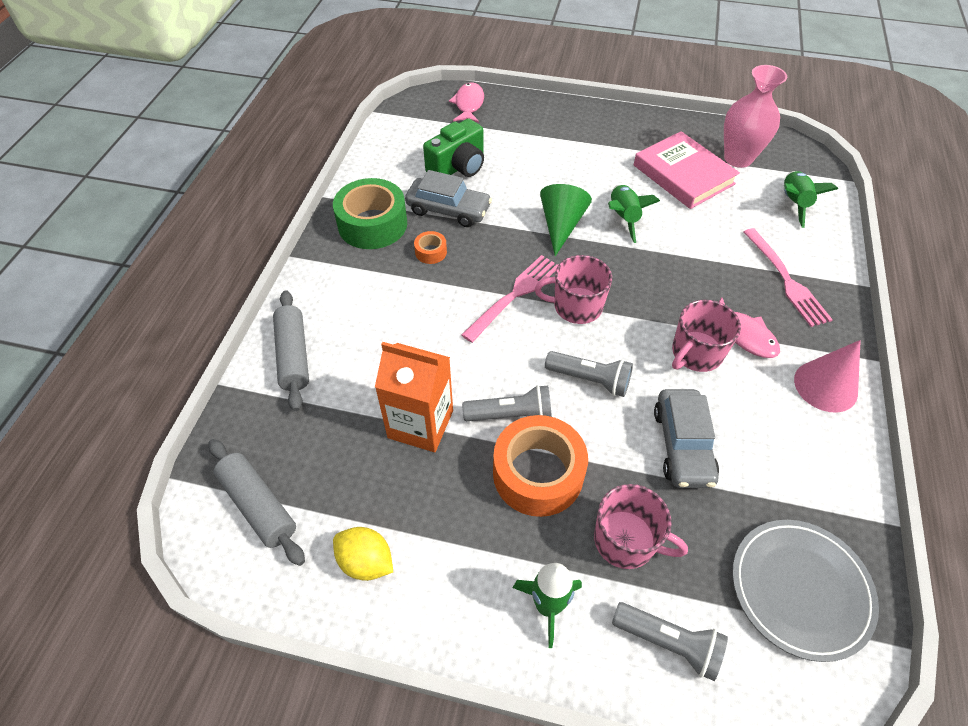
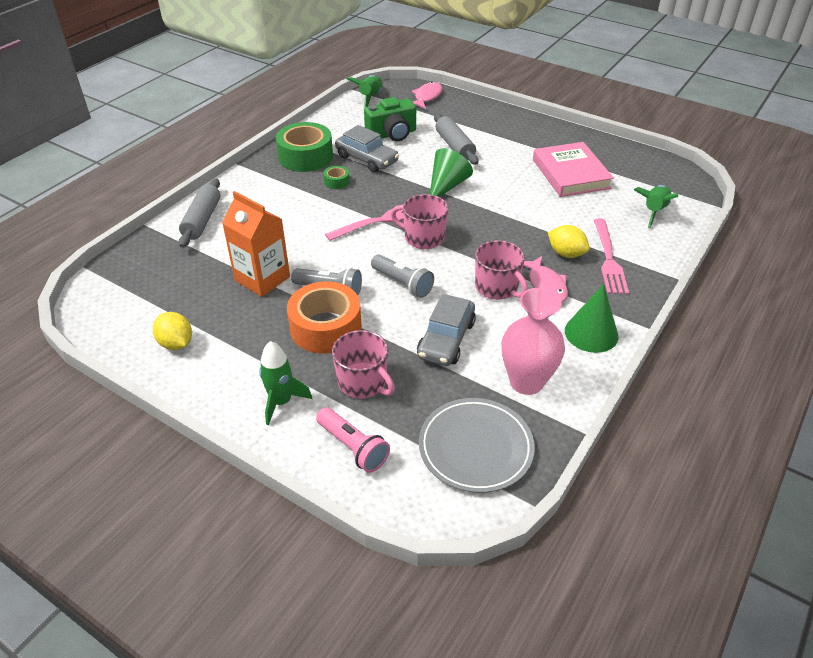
camera: 20 degrees right, 10 degrees down
(259, 505) = (128, 295): grey rolling pin -> grey rolling pin (455, 146)
(431, 252) = (336, 182): orange tape -> green tape
(623, 218) = (500, 191): green rocket -> green rocket (370, 98)
(668, 642) = (353, 447): grey flashlight -> pink flashlight
(696, 353) = (497, 287): pink mug -> pink mug turned 105 degrees counterclockwise
(738, 158) = (626, 172): pink vase -> pink vase (526, 382)
(739, 285) = (566, 253): none -> yellow lemon
(825, 386) = (591, 333): pink cone -> green cone

